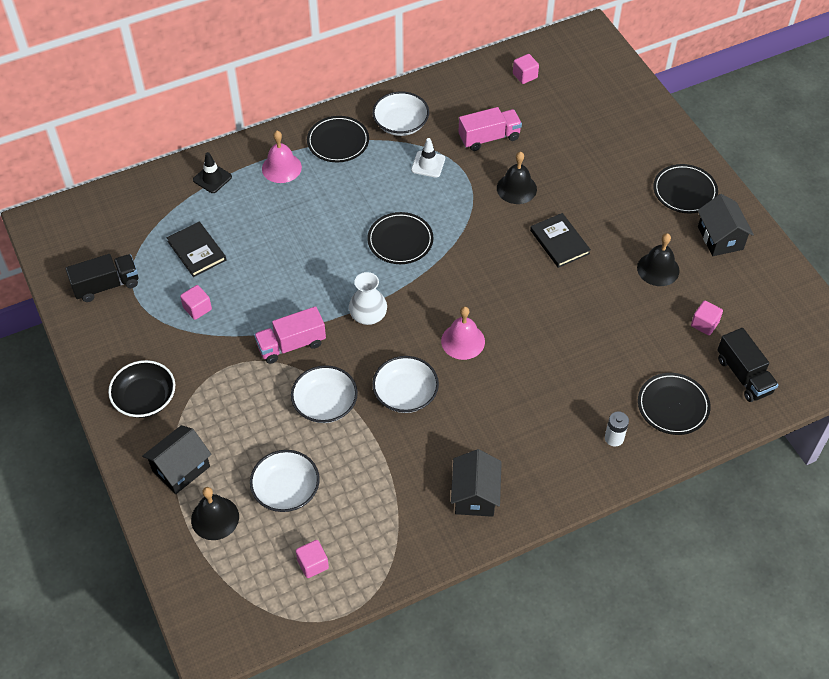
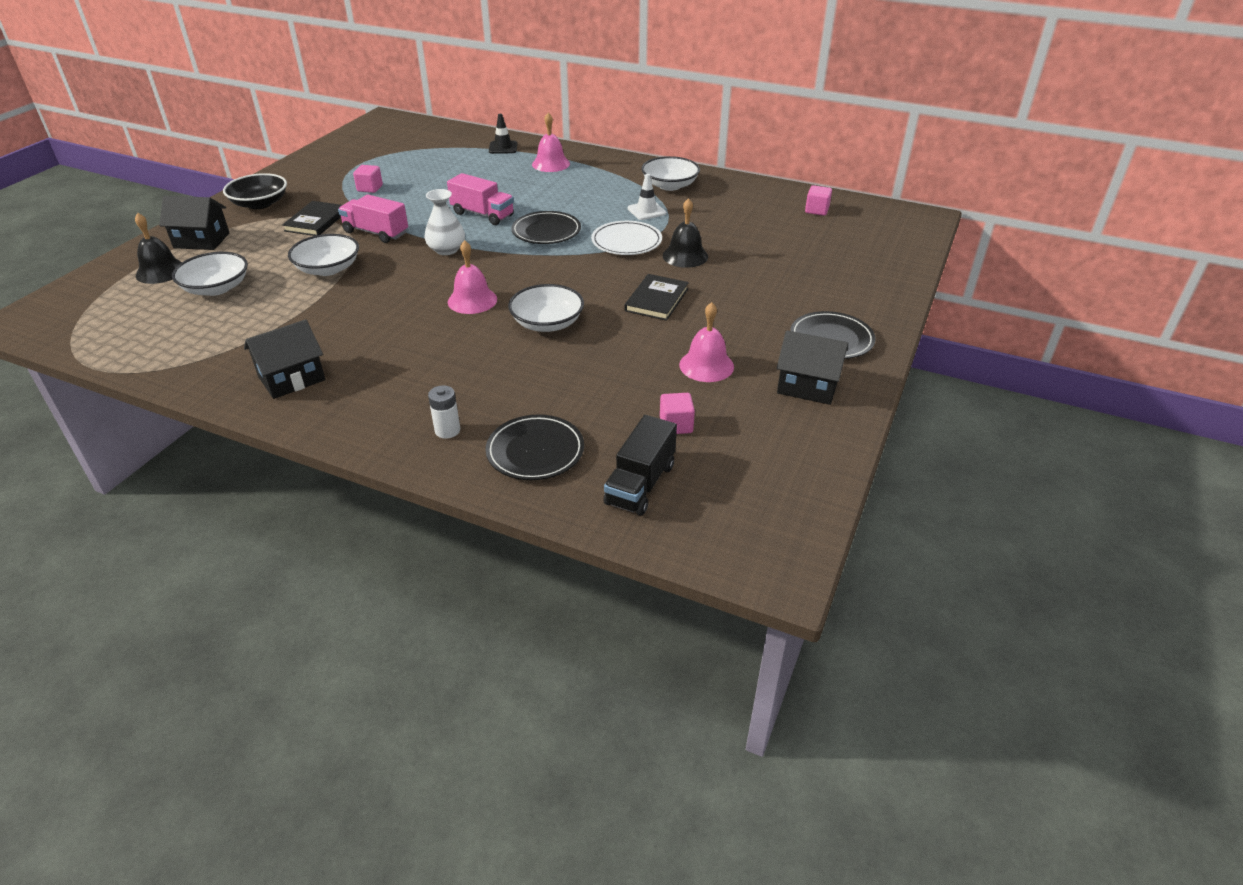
camera: 50 degrees right, 15 degrees down
(106, 285) = (353, 154): black truck -> none
(196, 251) = (426, 168): black book -> black book (316, 221)
(313, 564) = (141, 330): pink cube -> none
(338, 142) = (610, 172): black plate -> none
(405, 394) = (378, 298): white bowl -> white bowl (547, 323)
(464, 206) = (626, 242): none -> white plate
(489, 138) = (720, 223): pink truck -> pink truck (483, 214)
(658, 269) = (706, 365): black bell -> pink bell
(720, 238) = (807, 386): black house -> black house turned 75 degrees clockwise

